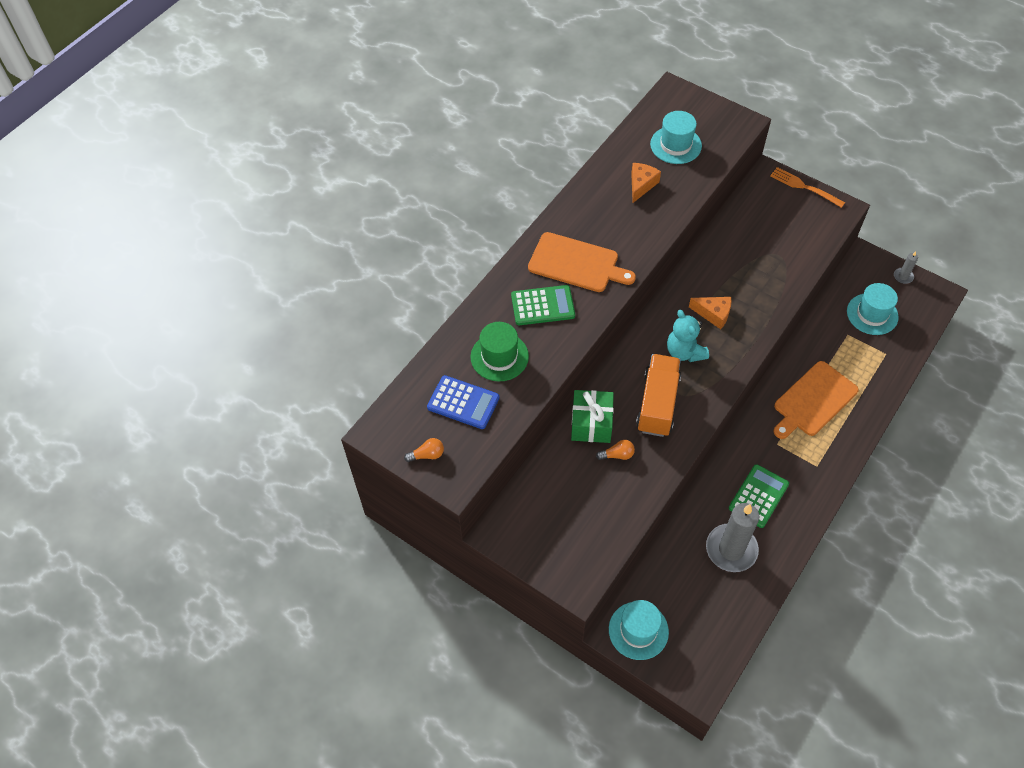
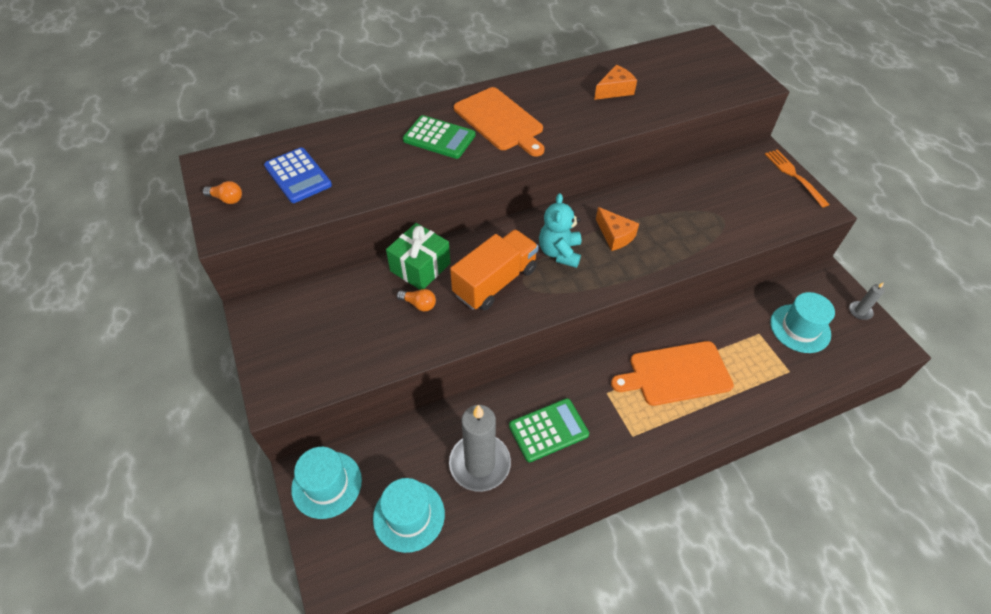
camera: 30 degrees right, 5 degrees down
(499, 356) = (363, 157): green hat -> none
(675, 145) = (674, 75): turquoise hat -> turquoise hat (409, 516)

